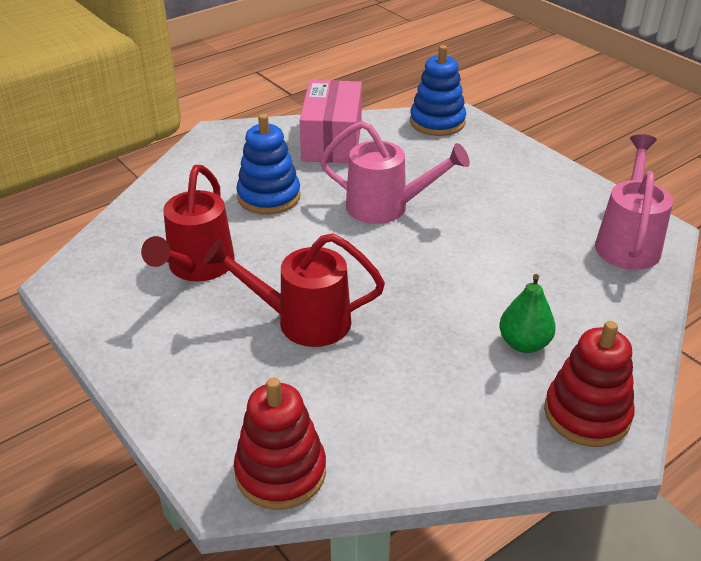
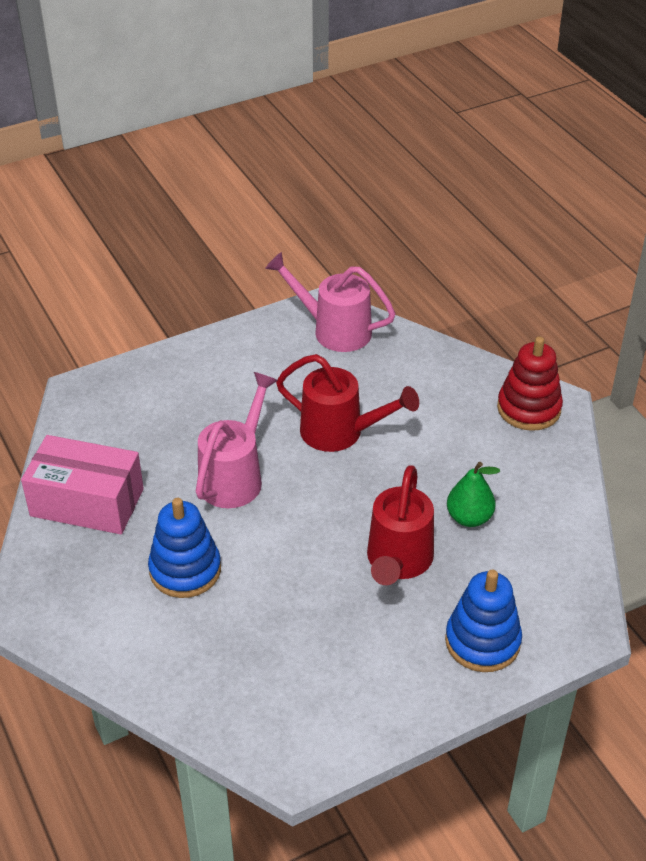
camera: 80 degrees left, 5 degrees up
(197, 267) = (298, 640): red watering can -> red watering can (340, 432)
(280, 472) = (573, 593): red stacking toy -> none
(437, 122) = (83, 408): blue stacking toy -> blue stacking toy (482, 641)
(524, 343) = (450, 424): green pear -> green pear (469, 518)

